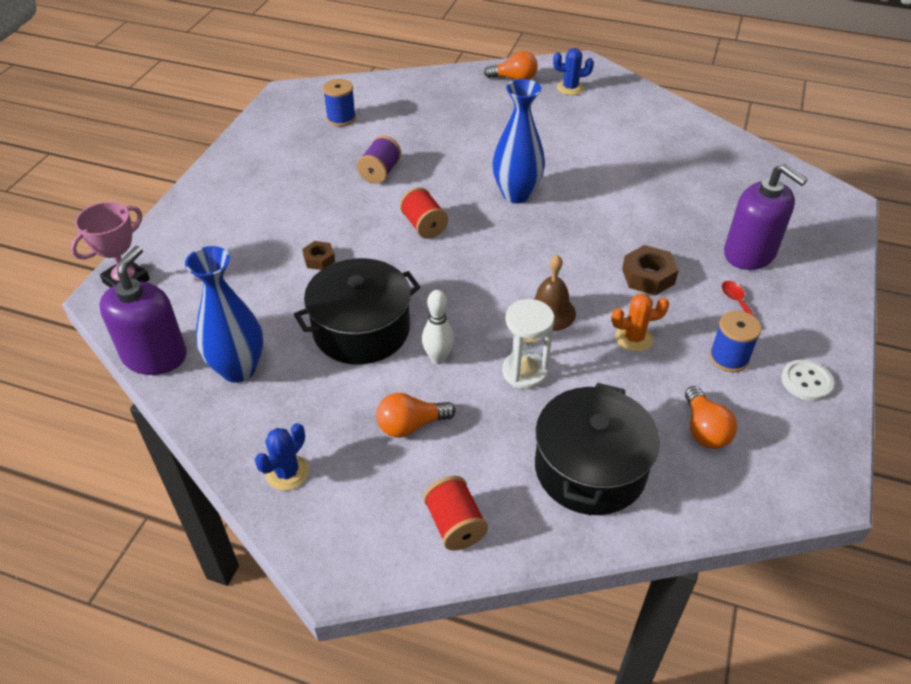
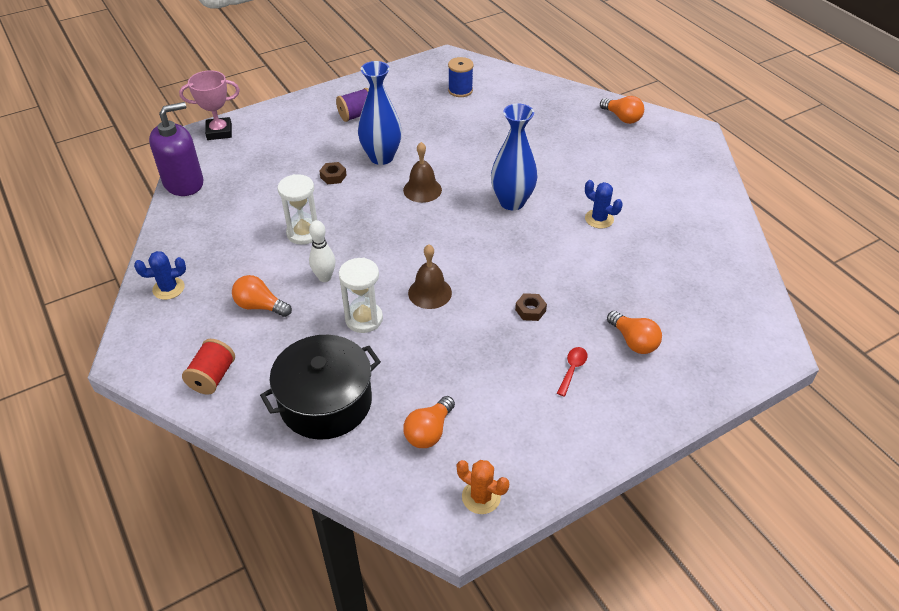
camera: 40 degrees right, 0 degrees up
(238, 369) = (213, 216): blue vase -> blue vase (381, 157)
(361, 329) = (304, 233): black pot -> white hourglass
(380, 172) = (439, 139): purple spool -> purple spool (357, 115)
(424, 226) = (422, 190): red spool -> brown bell
(570, 88) = (658, 145): blue cactus -> blue cactus (599, 219)
(633, 338) = (463, 344): orange cactus -> orange cactus (481, 497)
(648, 276) = (530, 310): brown nut -> brown nut, size x0.62
(729, 358) = (512, 400): blue spool -> none
(749, 253) = (633, 341): purple soap dispenser -> orange light bulb
(806, 381) = (547, 453): white button -> none

